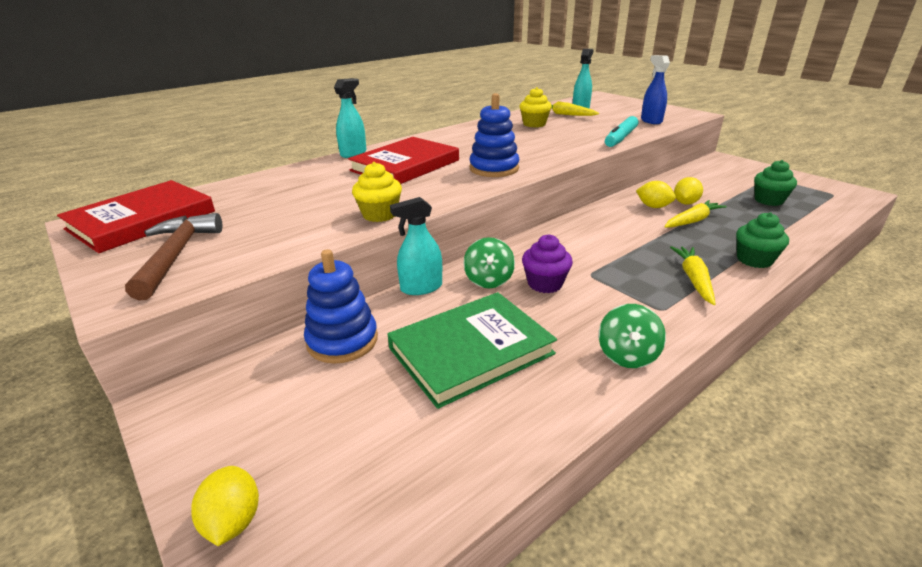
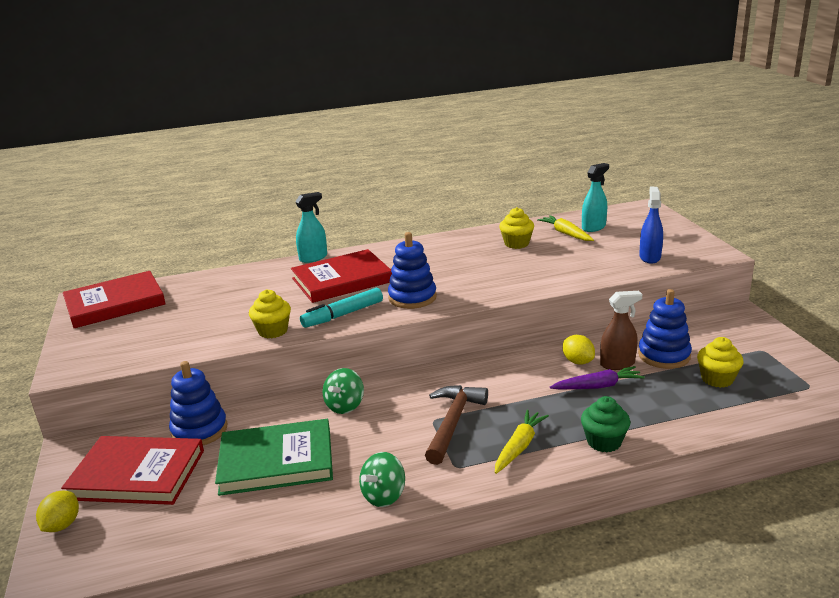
camera: 25 degrees right, 5 degrees down
(176, 255) = (115, 340): brown hammer -> brown hammer (453, 423)
(300, 413) = (137, 474): none -> red book
(421, 287) = (288, 400): turquoise spray bottle -> none
(545, 284) = (386, 420): purple cupcake -> none
(620, 138) = (581, 278): turquoise marker -> turquoise marker (343, 315)
(685, 203) = (617, 364): yellow lemon -> brown spray bottle
(692, 221) = (597, 386): yellow carrot -> purple carrot
(710, 192) = (664, 355): none -> blue stacking toy
(768, 200) = (717, 379): green cupcake -> yellow cupcake

